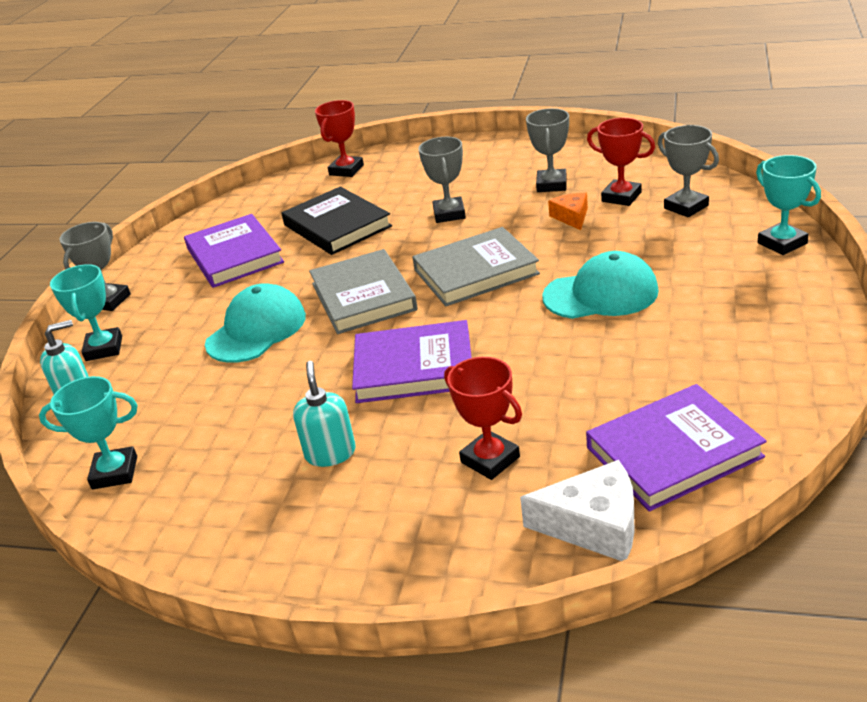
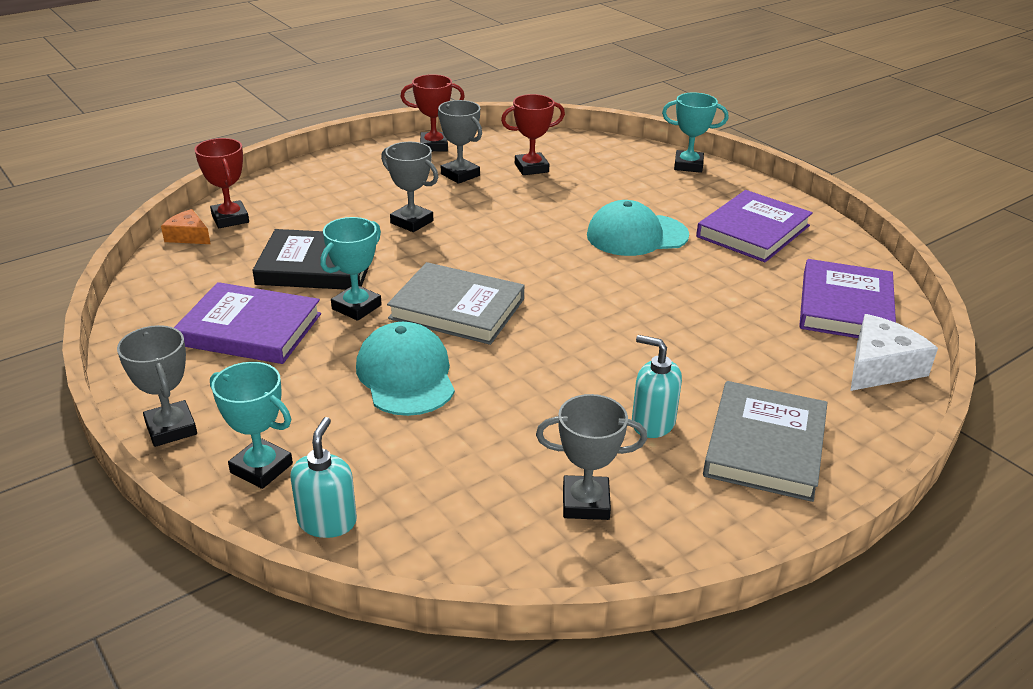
camera: 55 degrees left, 0 degrees up
(115, 473) = (500, 547): turquoise trophy -> turquoise trophy (356, 307)
(414, 368) = (600, 338): purple book -> purple book (753, 231)
(476, 272) = (518, 255): grey book -> grey book (765, 446)
(490, 459) = (761, 366): red trophy -> red trophy (434, 146)
(571, 217) = (520, 192): orange cheese -> orange cheese (188, 236)
(601, 294) = (636, 235): turquoise cap -> turquoise cap turned 135 degrees counterclockwise
(686, 207) = (589, 161): grey trophy -> grey trophy (585, 503)

